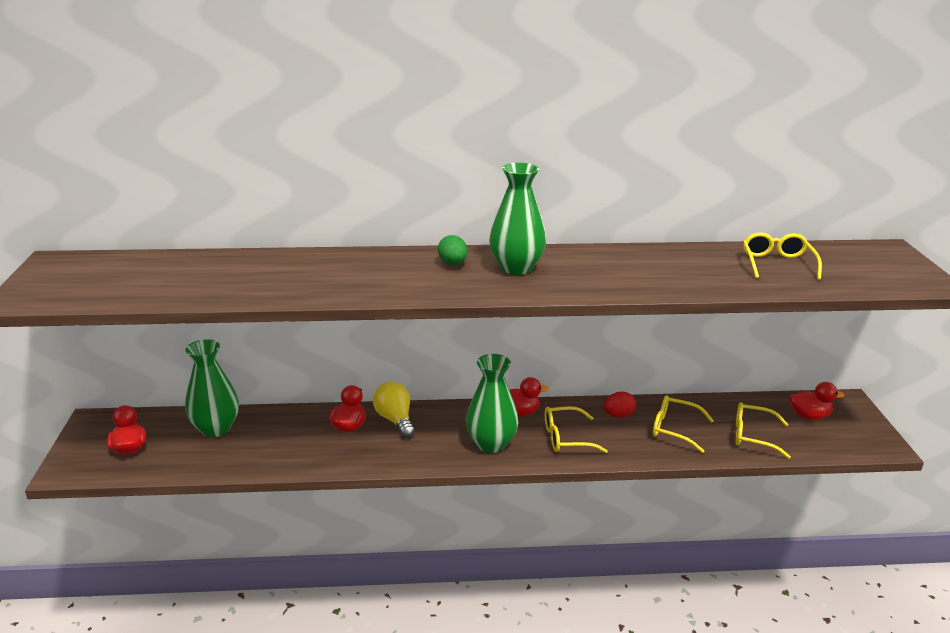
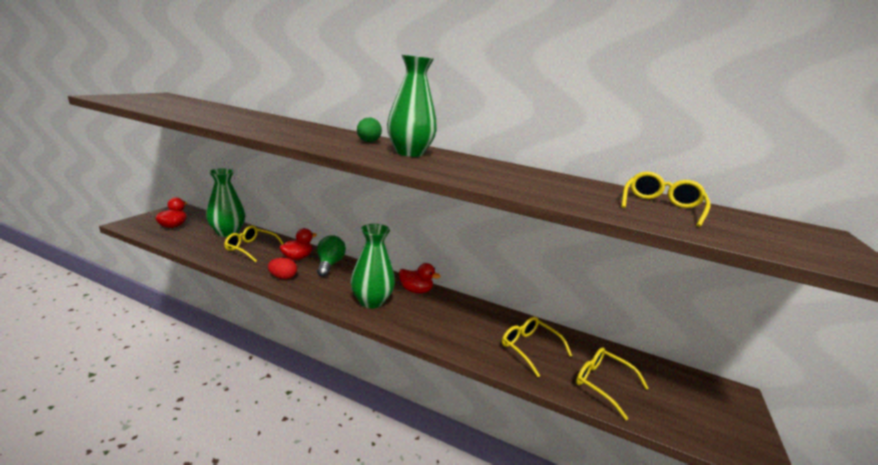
camera: 25 degrees right, 5 degrees down
(395, 420) = (329, 264): yellow light bulb -> green light bulb
(567, 438) = (432, 319): yellow glasses -> yellow glasses (251, 248)
(618, 415) = (490, 320): red egg -> red egg (283, 277)
(809, 416) = (679, 390): red duck -> none

